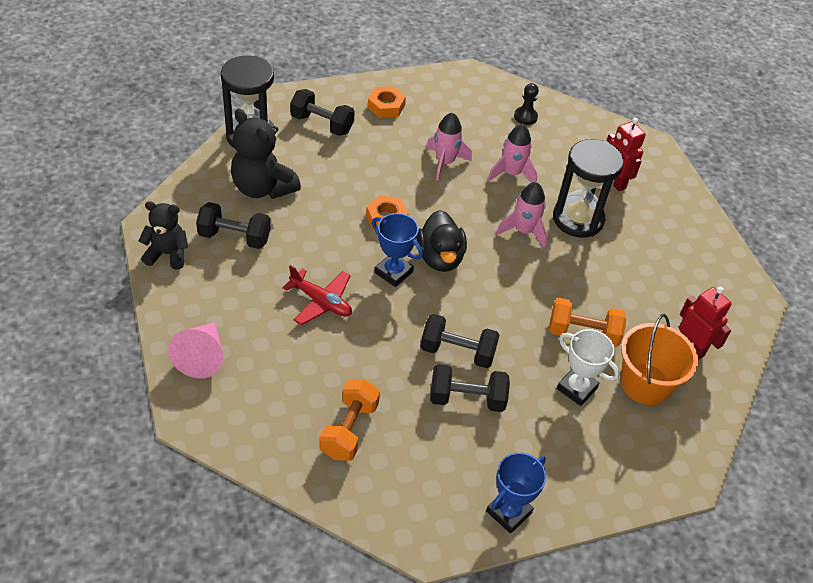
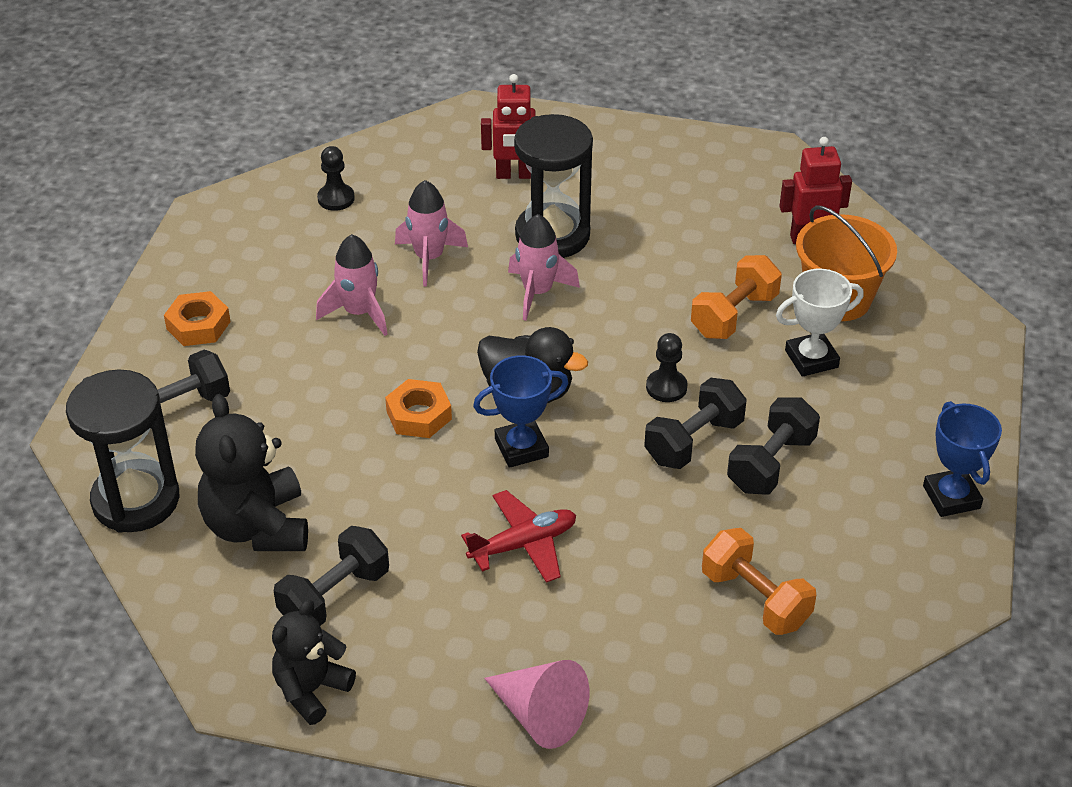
camera: 55 degrees left, 5 degrees down
(263, 188) = (257, 526): black teddy bear -> black teddy bear turned 90 degrees clockwise
(493, 322) = (666, 387): none -> black pawn

